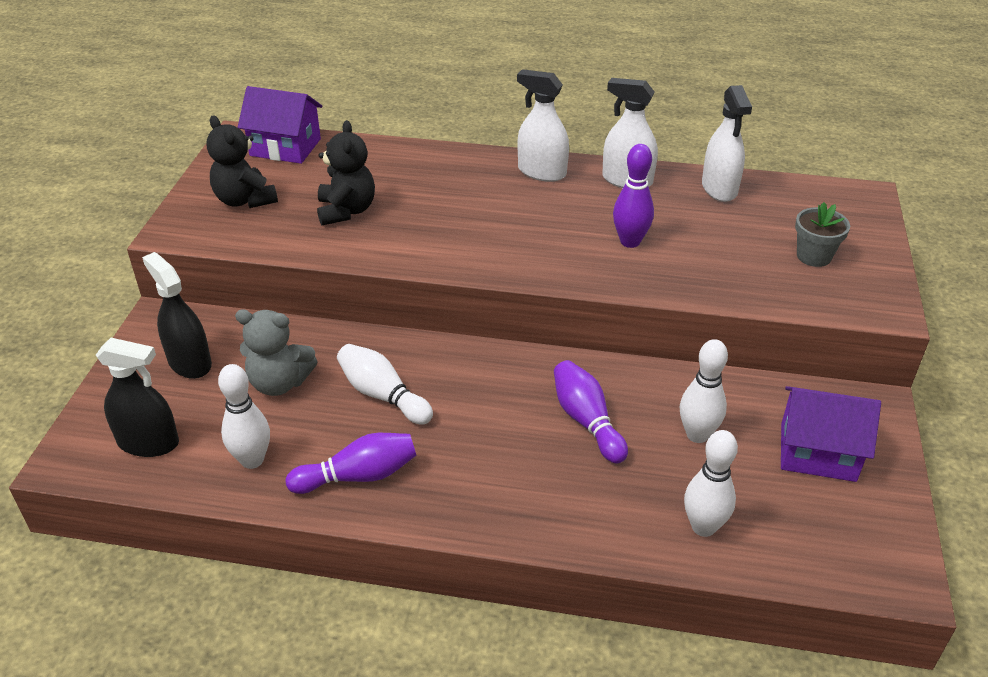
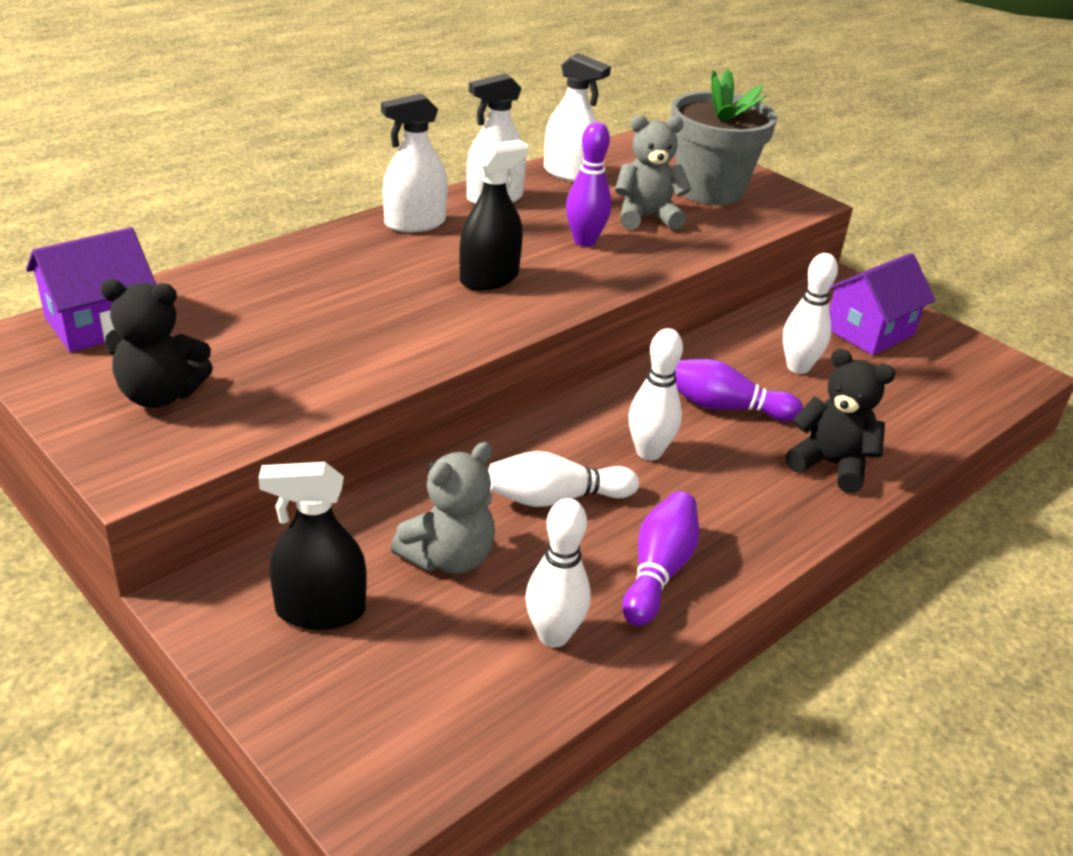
camera: 55 degrees left, 5 degrees down
(148, 442) = (427, 709): black spray bottle -> black spray bottle (489, 278)
(346, 211) = (299, 344): black teddy bear -> black teddy bear (831, 464)
(703, 527) = (902, 420): white bowling pin -> white bowling pin (649, 452)
(713, 249) = (646, 217): none -> grey teddy bear
(814, 256) = (710, 190): grey flower pot -> grey flower pot, size x1.99

